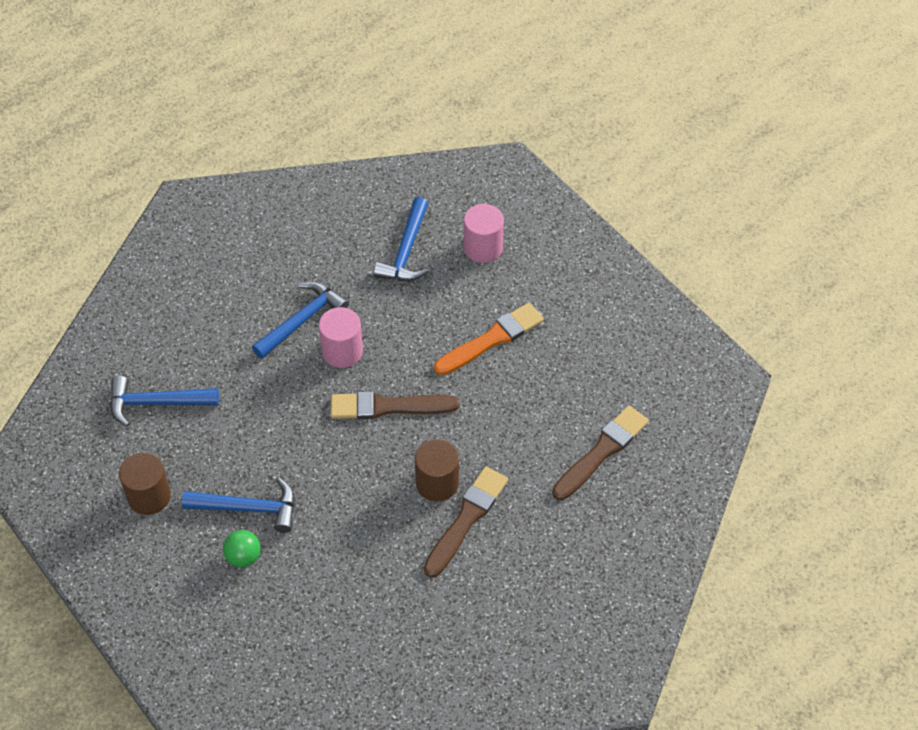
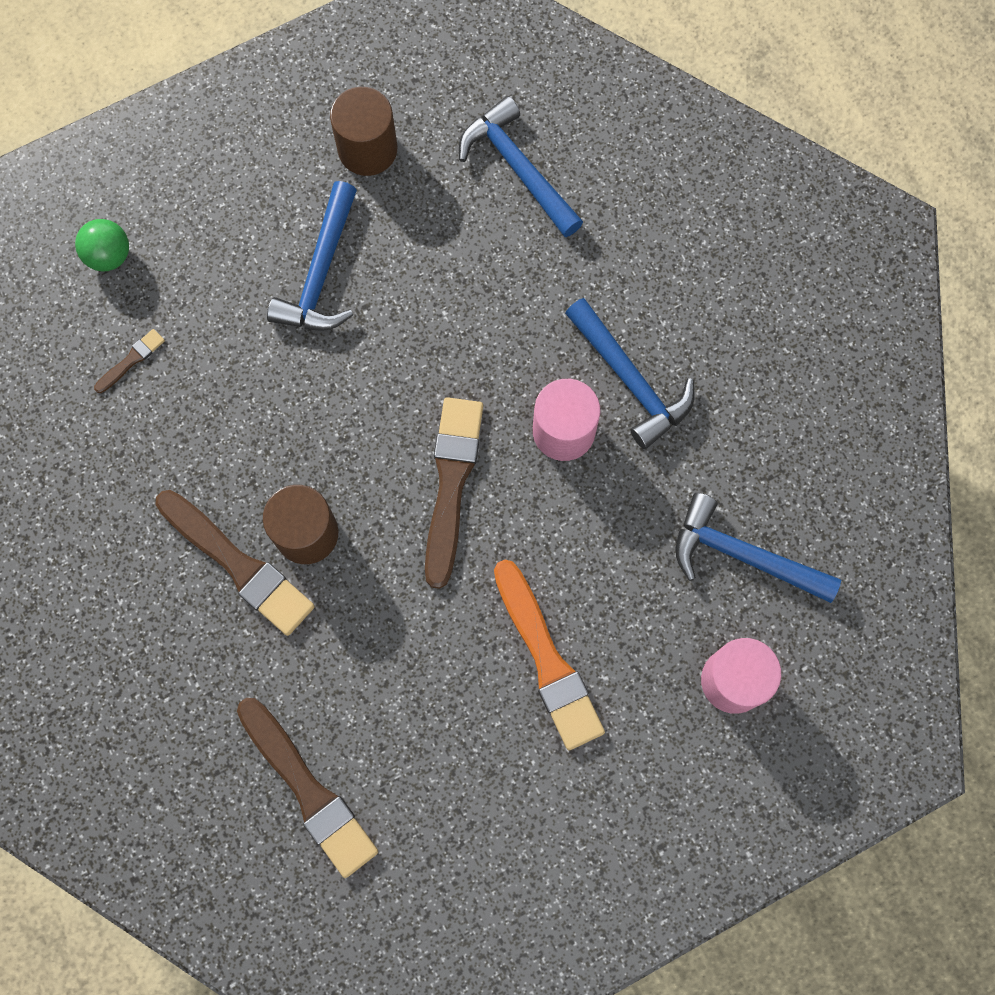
camera: 100 degrees right, 20 degrees up
(156, 403) = (518, 168): blue hammer -> blue hammer turned 45 degrees counterclockwise
(243, 557) = (247, 259): green ball -> green ball (109, 255)
(331, 617) = (131, 360): none -> brown brush

